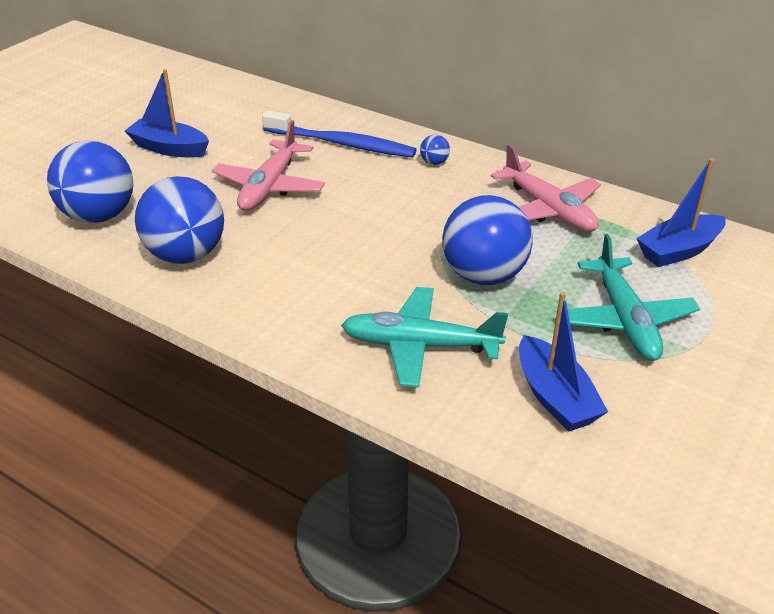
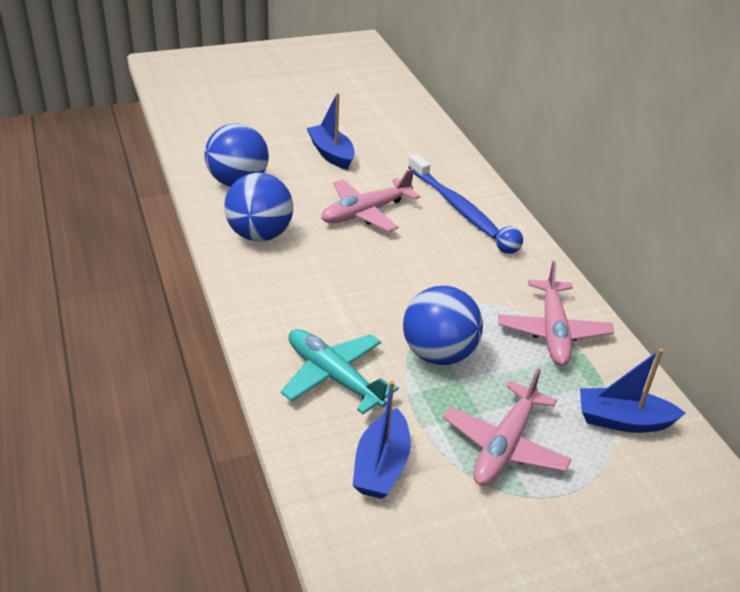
camera: 35 degrees right, 0 degrees up
(624, 319) = (505, 445): turquoise plane -> pink plane

